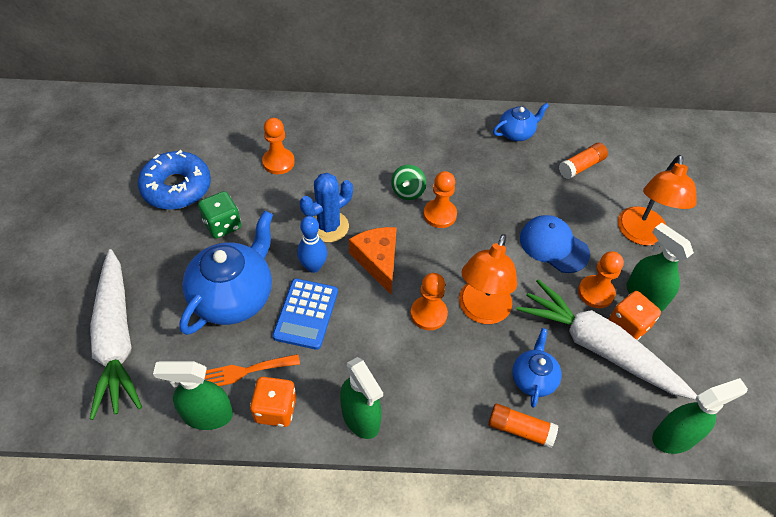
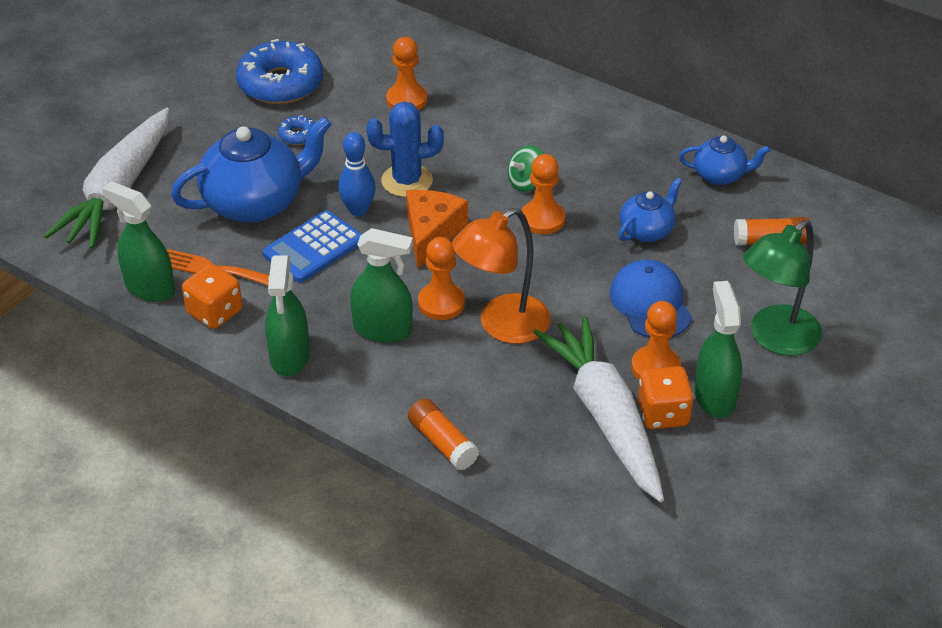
camera: 35 degrees right, 10 degrees down
(222, 225) = (298, 135): green dice -> blue donut
(533, 378) = (501, 409): blue teapot -> blue teapot (647, 231)
(641, 235) = (775, 339): orange lamp -> green lamp
(674, 437) = (610, 532): green spray bottle -> green spray bottle (383, 330)

